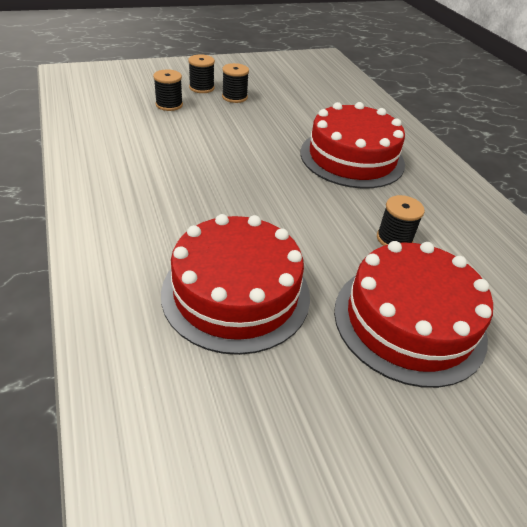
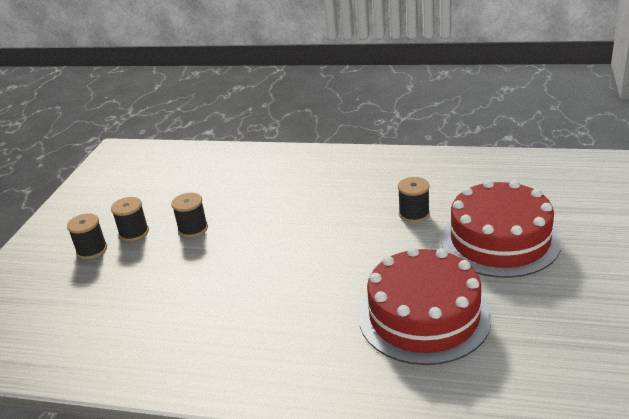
camera: 50 degrees left, 10 degrees down
(169, 105) = (103, 283): black spool -> black spool (193, 229)
(352, 158) = (298, 196): red cake -> none

